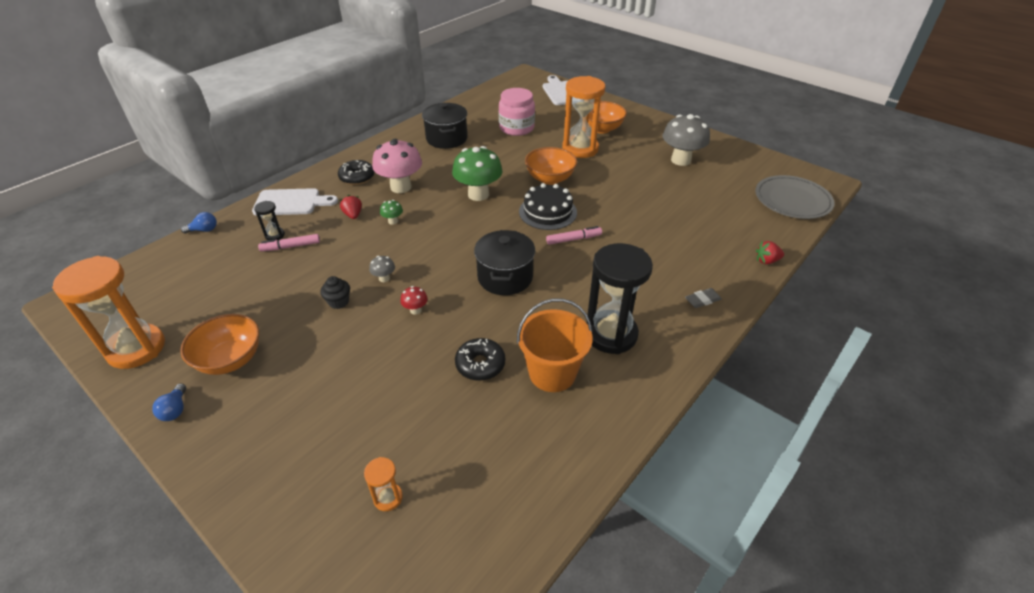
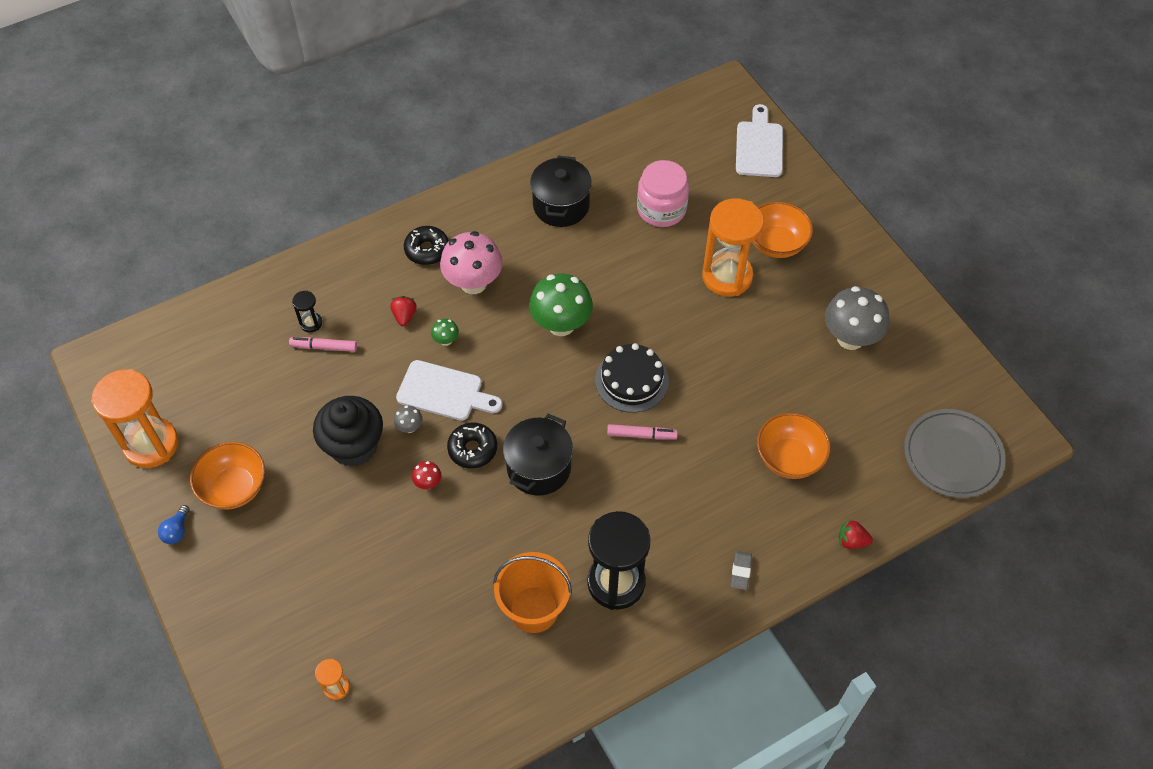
camera: 20 degrees right, 15 degrees up
(204, 230) = (238, 291): blue light bulb -> none
(290, 202) = (340, 273): white cutting board -> white cutting board (444, 392)
(338, 302) = (353, 446): black cupcake -> black cupcake, size x2.17
(480, 364) = (467, 575): black donut -> black donut (472, 449)
(550, 179) = (661, 322): orange bowl -> orange bowl (789, 458)
(702, 300) = (740, 571): grey eraser -> grey eraser turned 75 degrees counterclockwise

